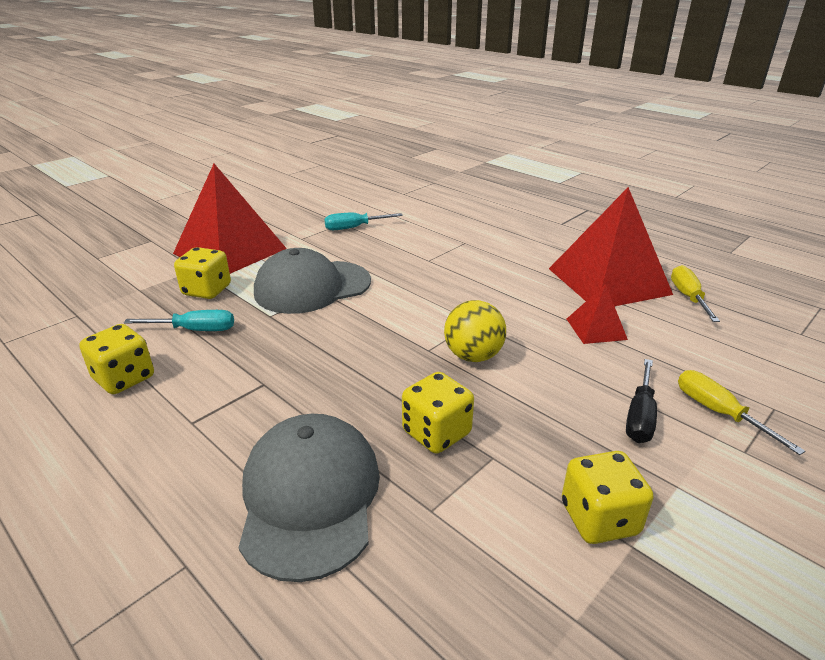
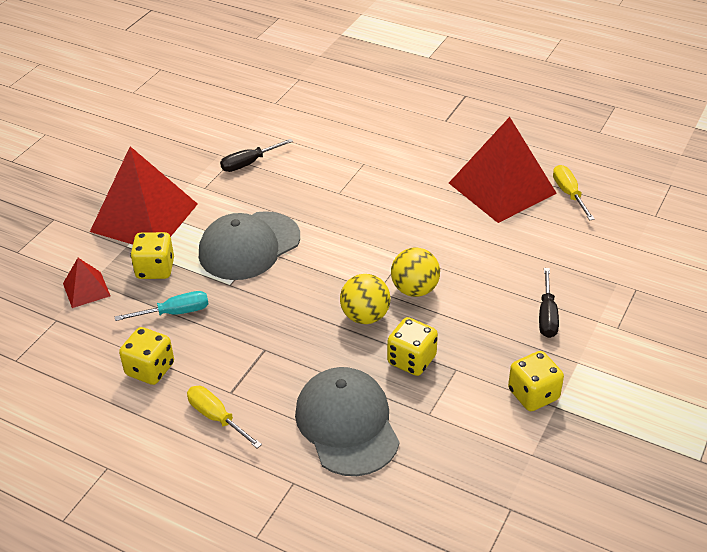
camera: 15 degrees left, 10 degrees up
(353, 228) = (248, 163): turquoise screwdriver -> black screwdriver
(401, 372) = (365, 316): none -> yellow ball
(596, 329) = (502, 243): red pyramid -> red pyramid (86, 289)
(717, 412) = (598, 300): yellow screwdriver -> yellow screwdriver (216, 417)

